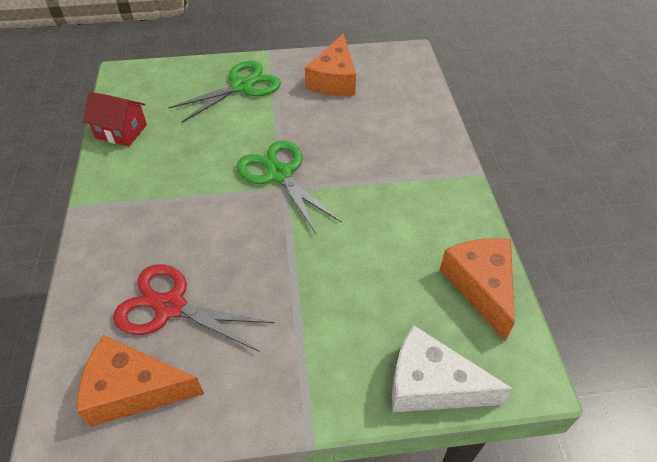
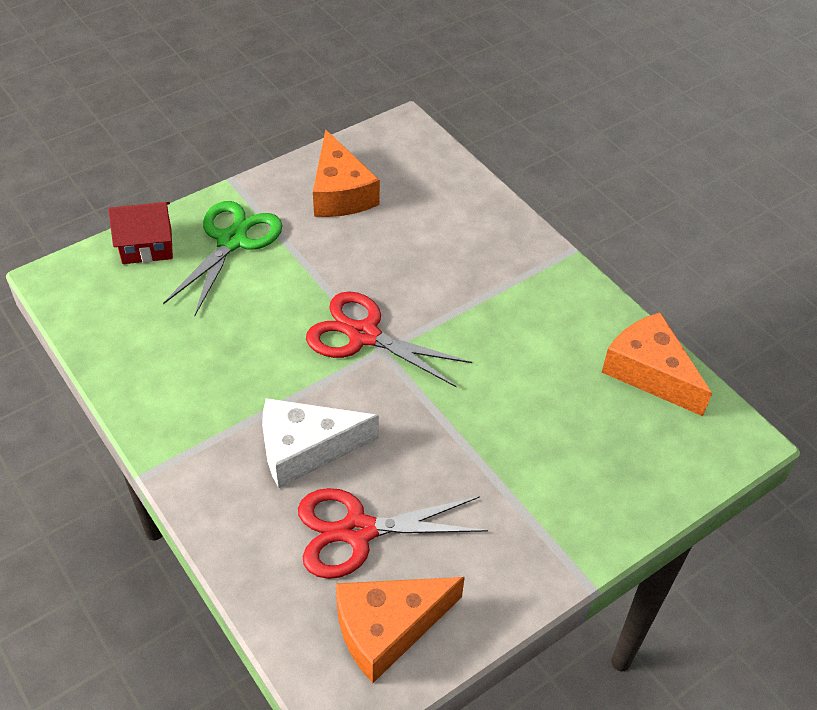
camera: 30 degrees left, 0 degrees up
(121, 131) = (123, 357): red house -> red house (147, 246)
(279, 174) = (363, 335): green scissors -> red scissors
(431, 384) = (664, 486): white cheese -> white cheese (306, 449)

